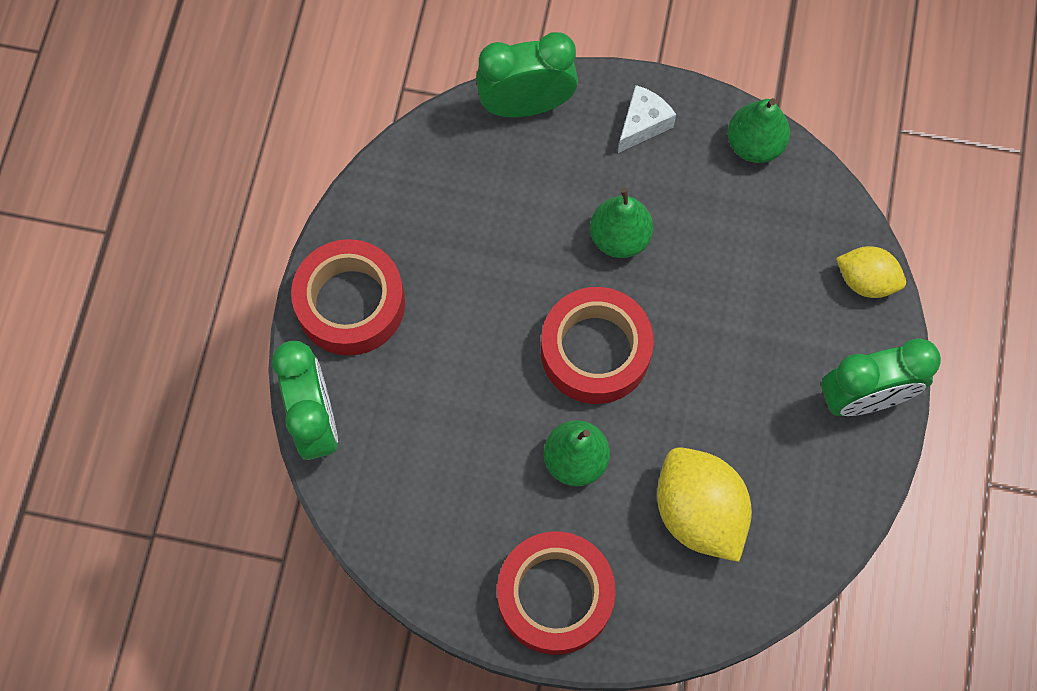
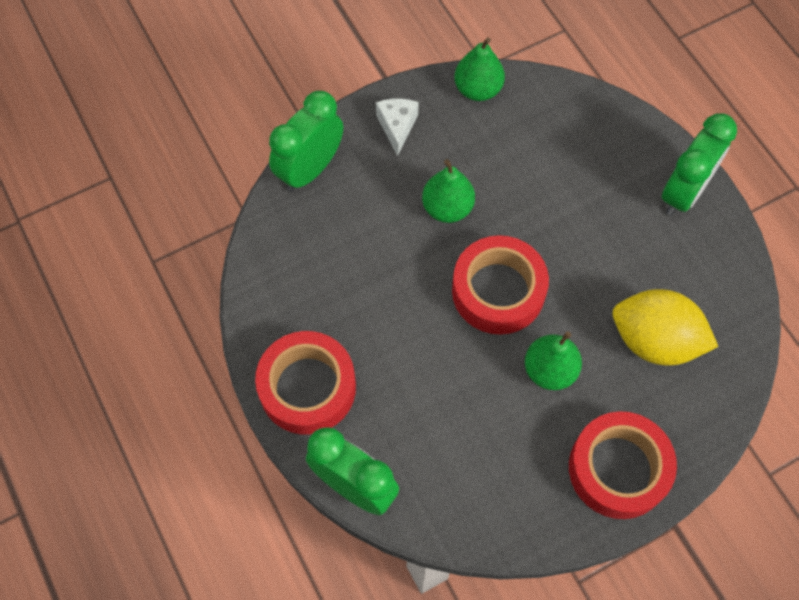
camera: 40 degrees left, 5 degrees down
(866, 280) = (619, 121): yellow lemon -> none

